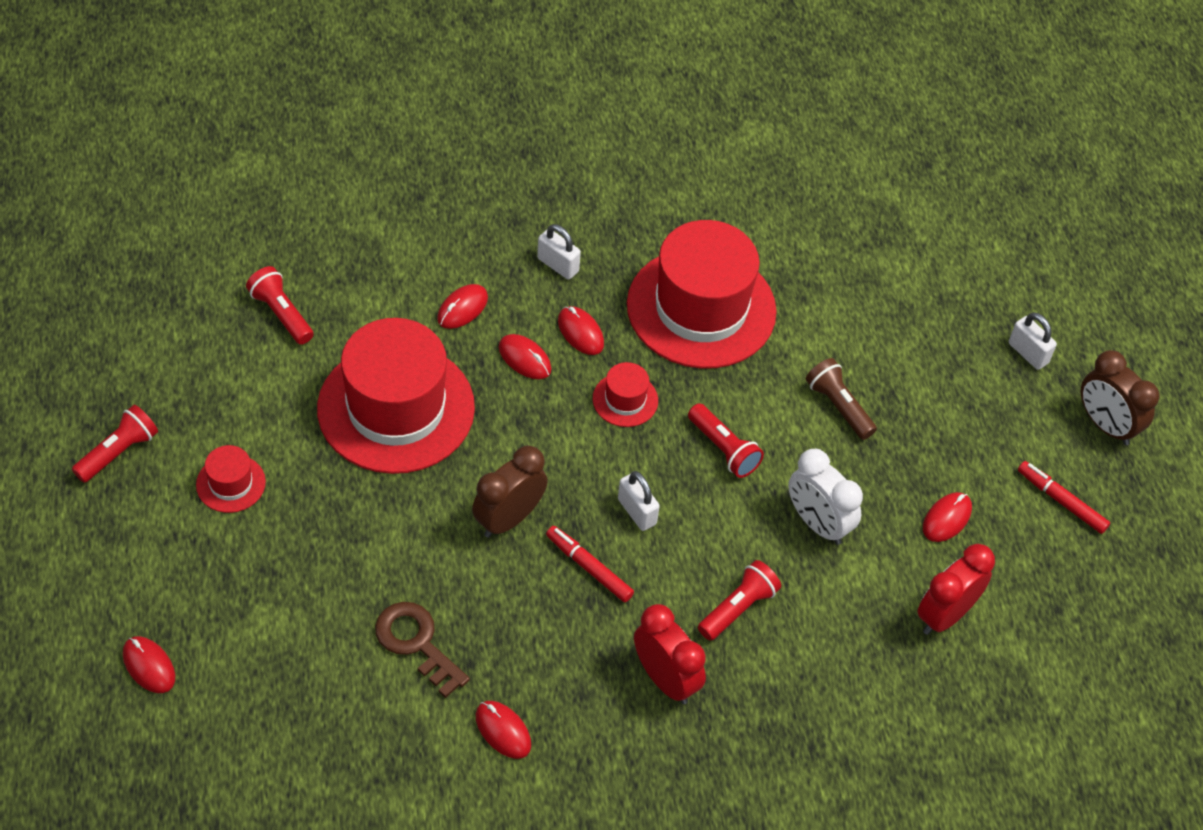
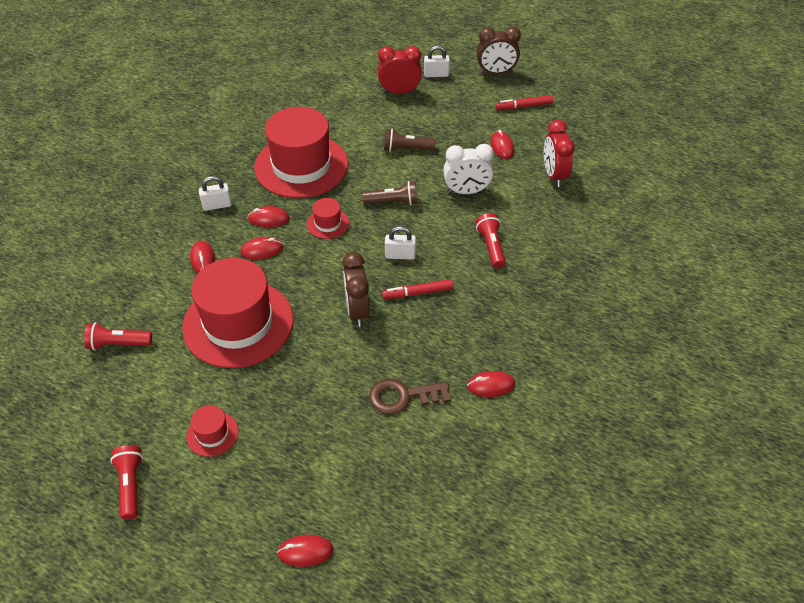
camera: 50 degrees left, 5 degrees down
(665, 679) = (511, 298): red clock -> red clock (399, 92)
(723, 449) = (393, 202): red flashlight -> brown flashlight

